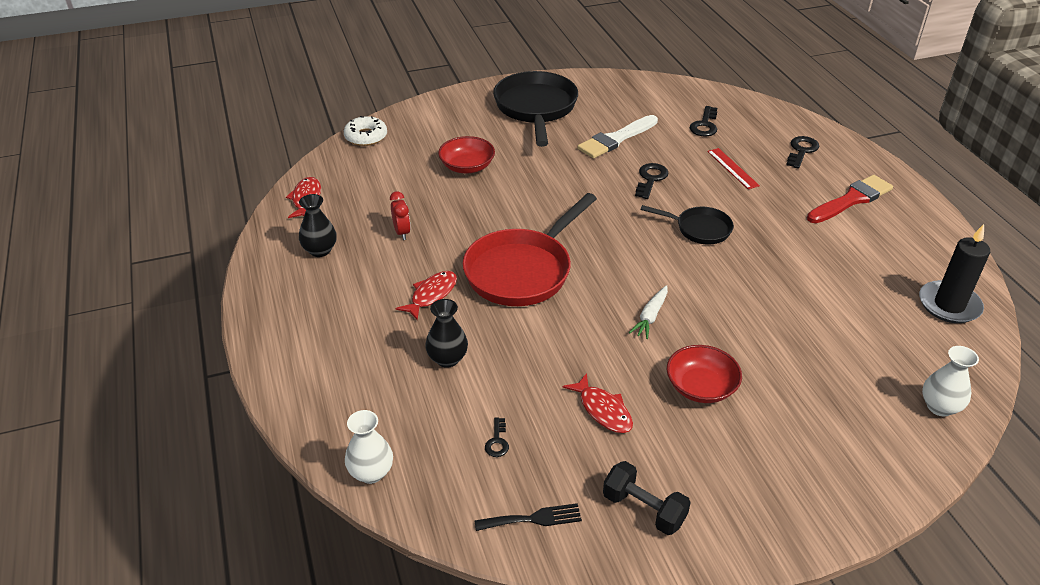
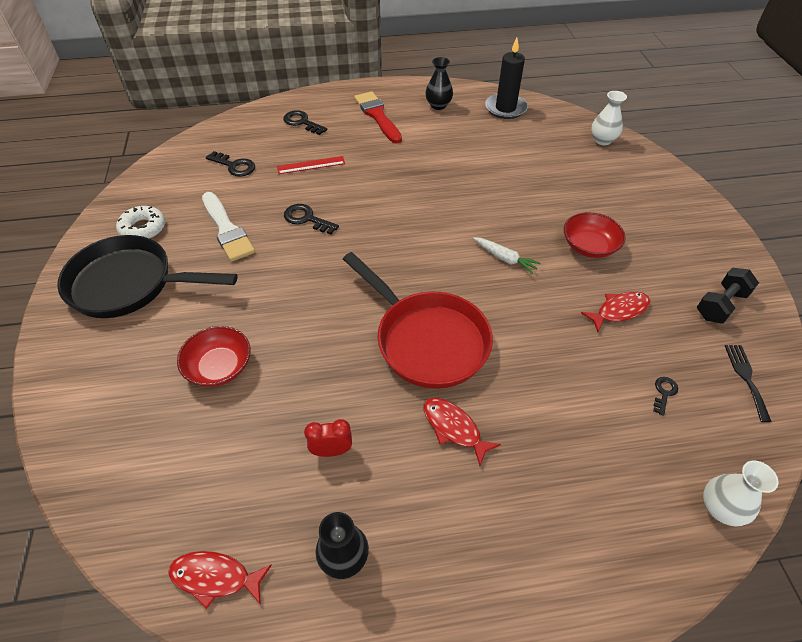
camera: 80 degrees left, 10 degrees up
(366, 136) = (88, 483): white donut -> white donut (143, 229)
(447, 359) = (556, 422): black vase -> black vase (438, 105)
(497, 441) = (664, 393): black key -> black key turned 75 degrees counterclockwise
(699, 229) = (392, 204): black pan -> none

